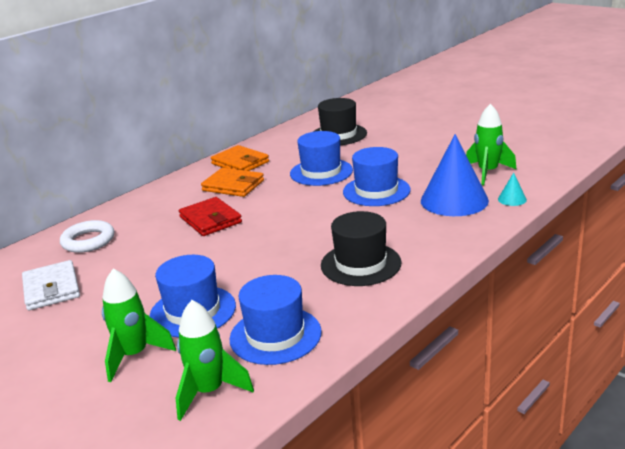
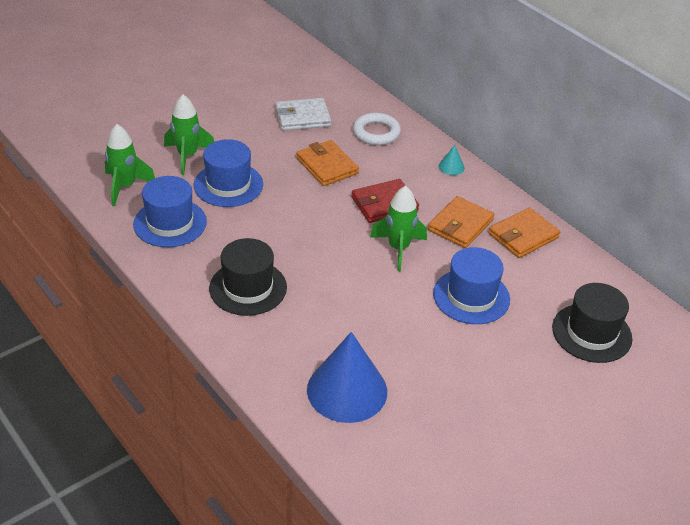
camera: 95 degrees right, 15 degrees up
(150, 258) = (327, 166): none -> orange wallet
(376, 191) = (400, 331): blue hat -> none
(487, 172) = (411, 446): green rocket -> green rocket (398, 248)
(512, 199) = (327, 443): turquoise cone -> turquoise cone (451, 167)

